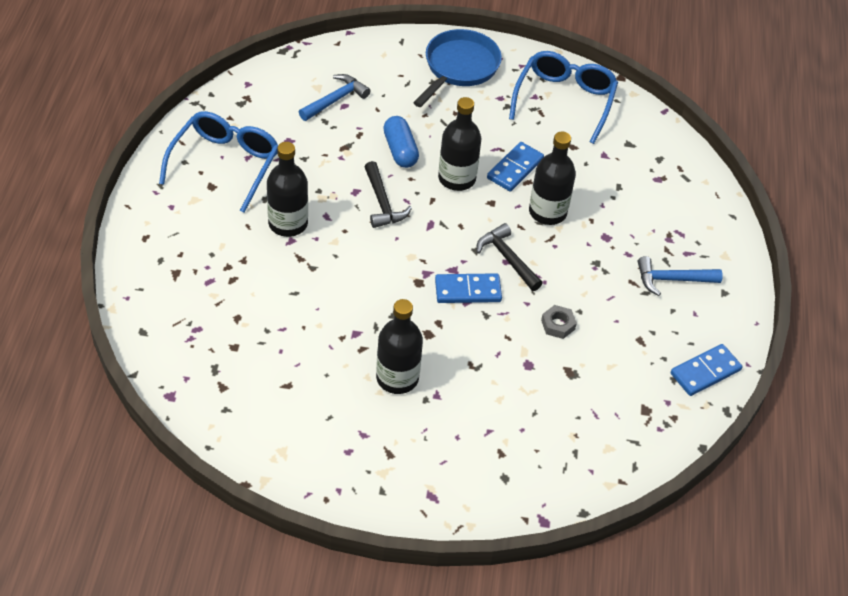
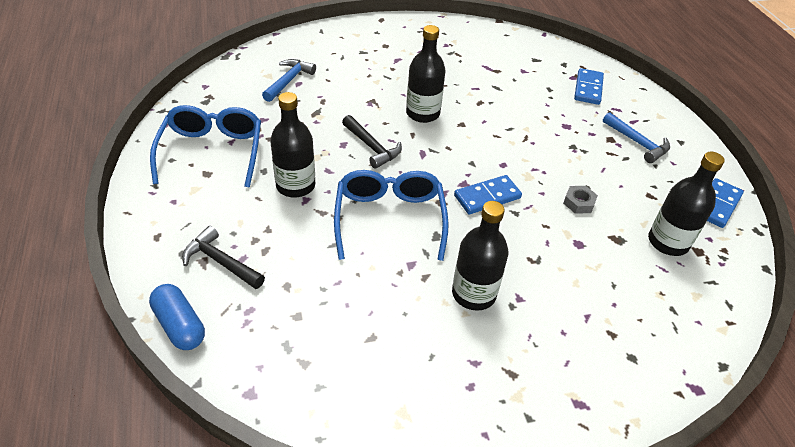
camera: 20 degrees left, 5 degrees down
(400, 150) = (364, 104): blue capsule -> blue capsule (180, 325)
(459, 68) = (376, 38): blue pan -> none
(507, 258) = (502, 162): black hammer -> black hammer (221, 262)
(515, 169) = (464, 95): blue domino -> blue domino (588, 88)
(547, 212) = (510, 119): black bottle -> black bottle (668, 242)
(564, 101) = (469, 43): blue glasses -> blue glasses (389, 219)
(672, 279) = (637, 143): blue hammer -> blue hammer turned 105 degrees counterclockwise

